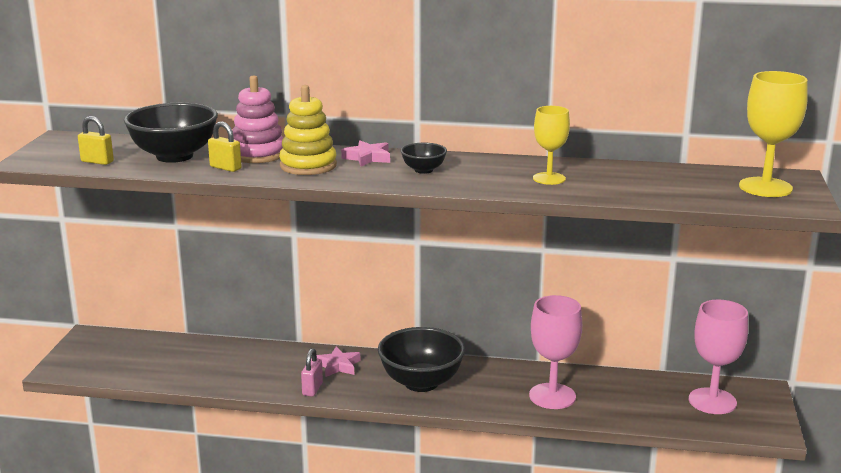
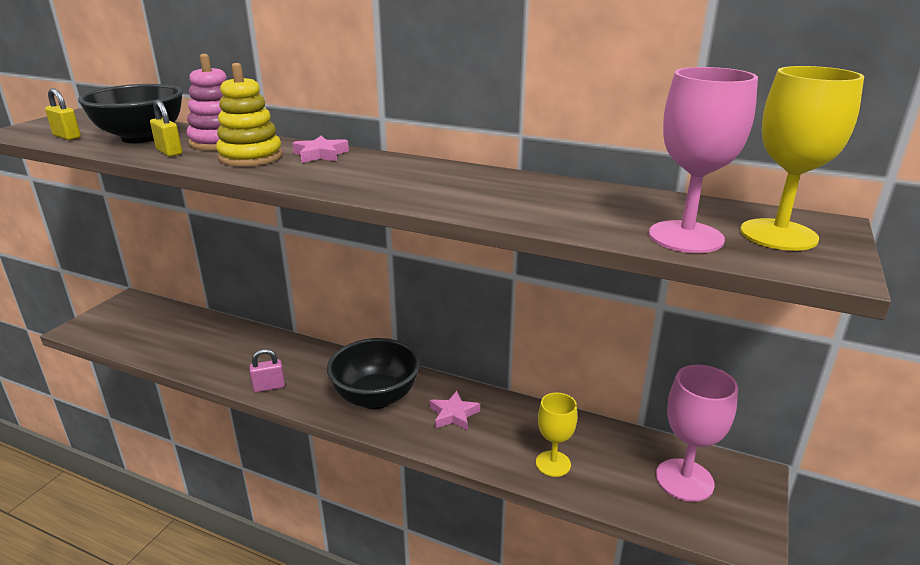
camera: 15 degrees right, 5 degrees up
(312, 389) = (269, 387): pink padlock -> pink padlock turned 45 degrees clockwise
(338, 366) = (310, 364): pink star -> pink star (454, 415)
(423, 170) = (362, 172): black bowl -> none
(549, 178) = (495, 195): yellow goblet -> yellow goblet (553, 463)
(552, 396) = (501, 439): pink goblet -> pink goblet (685, 237)

